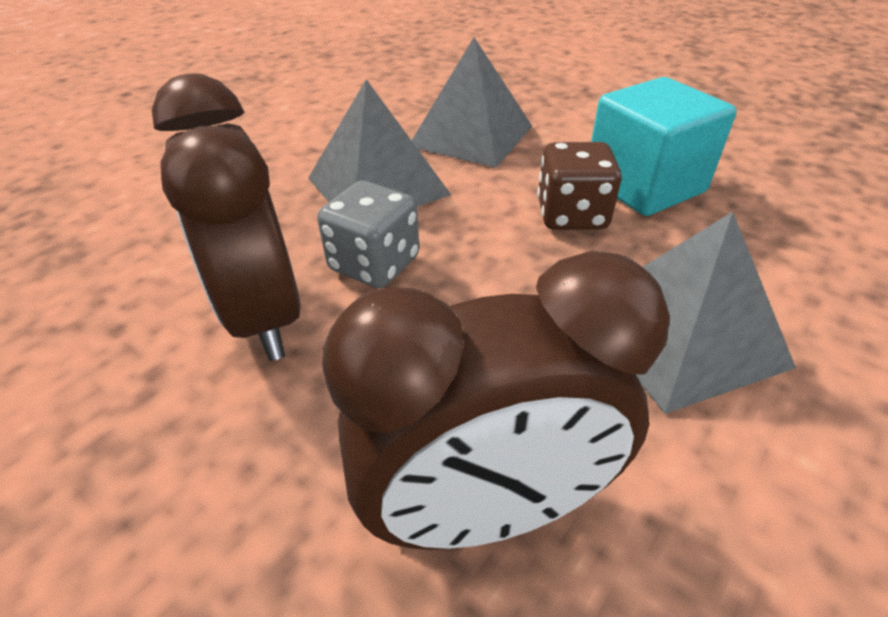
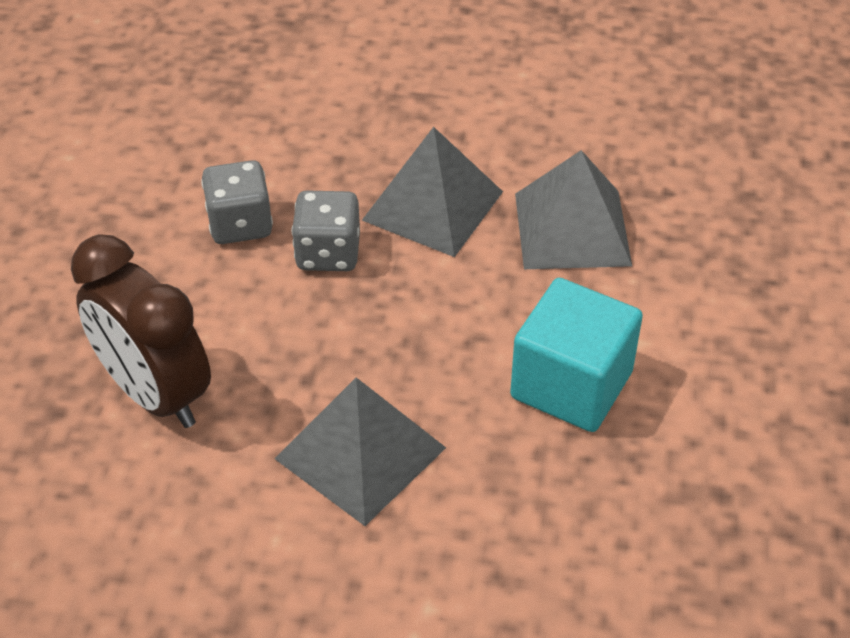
camera: 60 degrees right, 5 degrees up
(263, 315) = (240, 224): brown clock -> grey dice
(571, 215) = (479, 347): brown dice -> none

